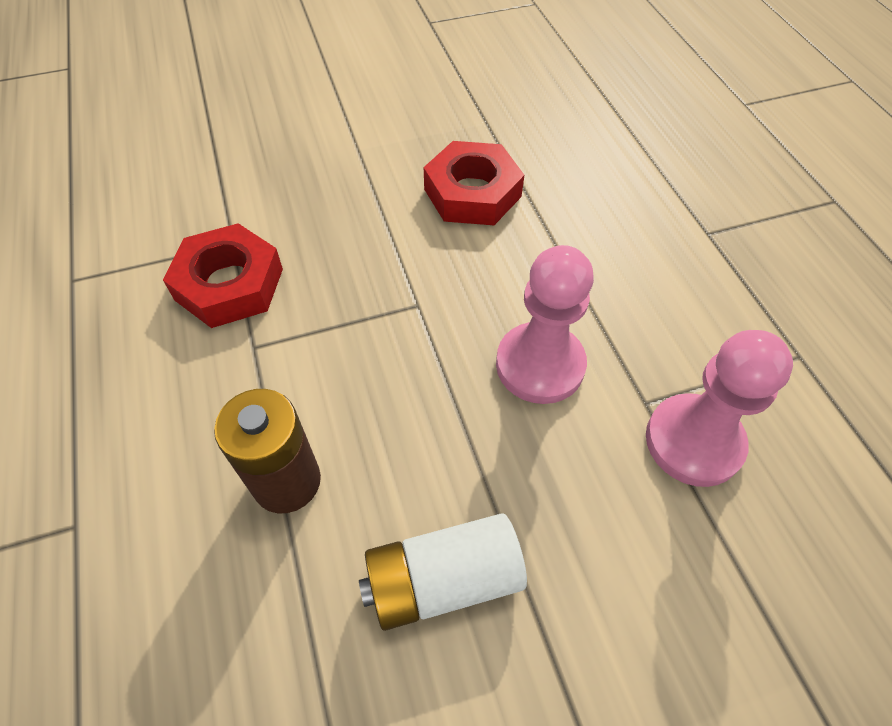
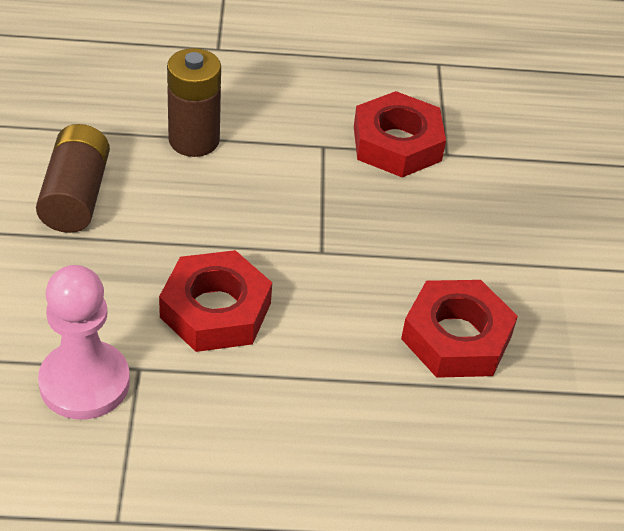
camera: 105 degrees right, 10 degrees down
(443, 580) = (76, 196): white battery -> brown battery
(540, 365) = (215, 310): pink pawn -> red nut

